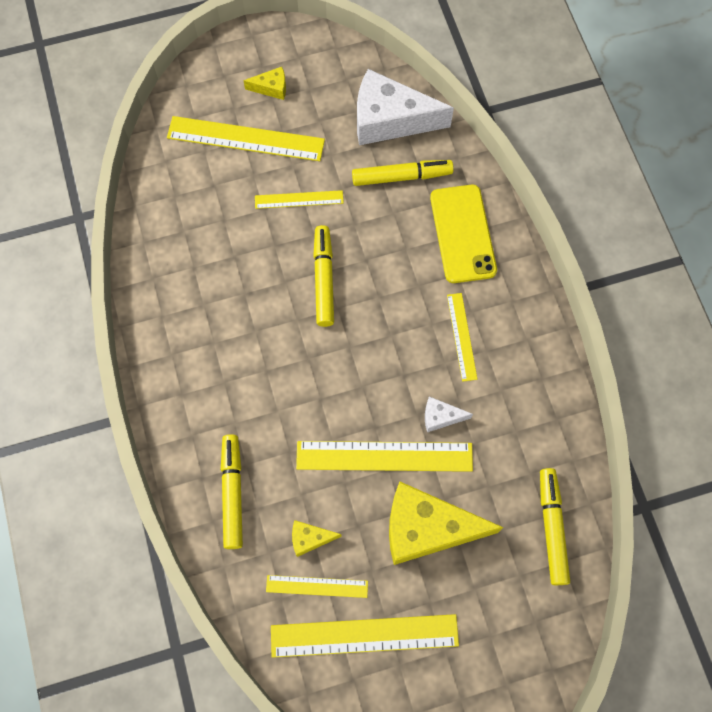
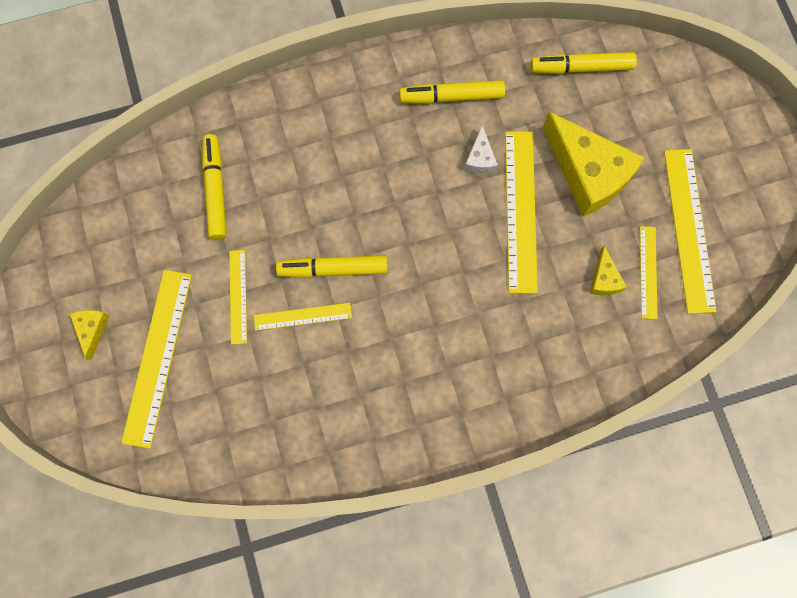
camera: 90 degrees left, 5 degrees up
(232, 493) = (563, 354): yellow marker -> yellow marker (451, 97)
(390, 120) = (144, 201): white cheese -> none
(427, 528) = (588, 173): yellow cheese -> yellow cheese turned 45 degrees counterclockwise
(461, 336) = (397, 137): yellow ruler -> yellow ruler (302, 316)
(463, 234) = (285, 132): yellow phone -> none

